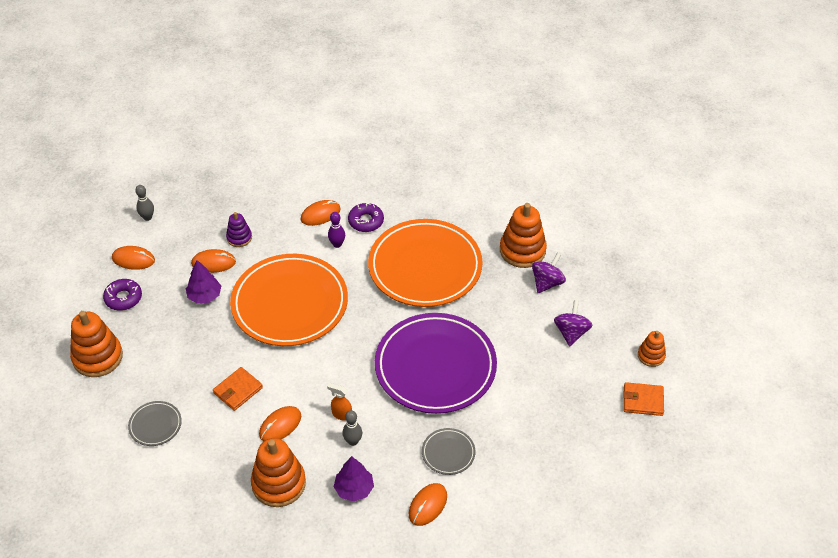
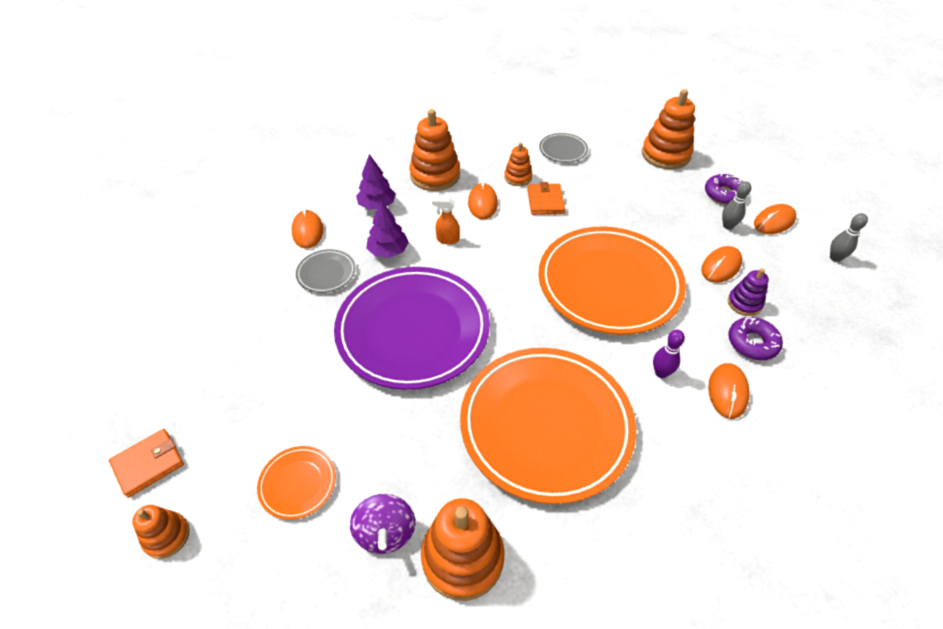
camera: 135 degrees right, 0 degrees up
(204, 296) = (678, 238): purple tree -> purple tree (388, 251)
(224, 428) = (518, 177): none -> orange stacking toy
(341, 414) = (447, 239): orange spray bottle -> orange spray bottle turned 150 degrees counterclockwise
(353, 441) = (415, 230): grey bowling pin -> grey bowling pin (728, 226)
(366, 221) = (677, 426): purple donut -> purple donut (752, 343)
(571, 332) = (298, 483): purple spinning top -> orange plate

